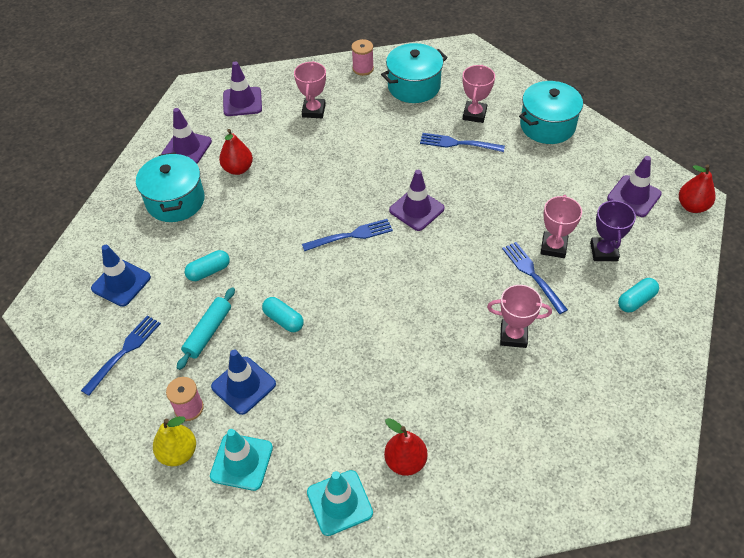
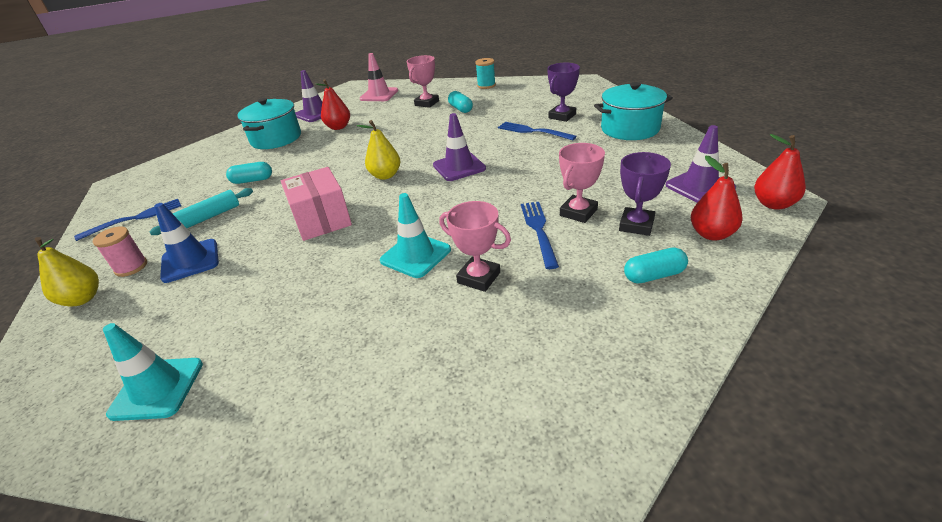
camera: 25 degrees right, 15 degrees down
(121, 283) = (186, 177): blue traffic cone -> none
(241, 462) = (119, 321): turquoise traffic cone -> turquoise traffic cone (415, 255)
(242, 102) = (379, 95): purple traffic cone -> pink traffic cone
(283, 320) = (273, 221): turquoise capsule -> turquoise capsule (461, 109)
(332, 307) = (322, 220): none -> pink box
(351, 235) = (385, 175): blue fork -> yellow pear
(363, 69) = (486, 85): pink spool -> turquoise spool
(405, 461) = (261, 368): red pear -> red pear (711, 234)
(414, 86) = (520, 97): turquoise pot -> none
(474, 114) = (562, 116): pink trophy -> purple trophy

